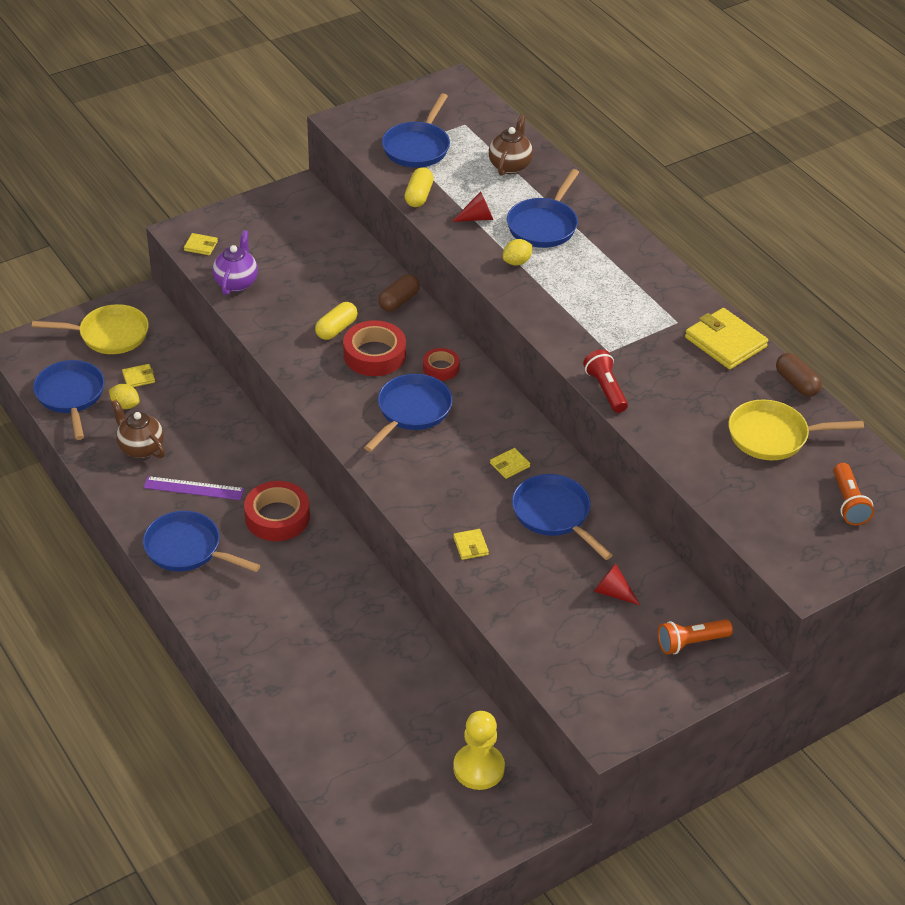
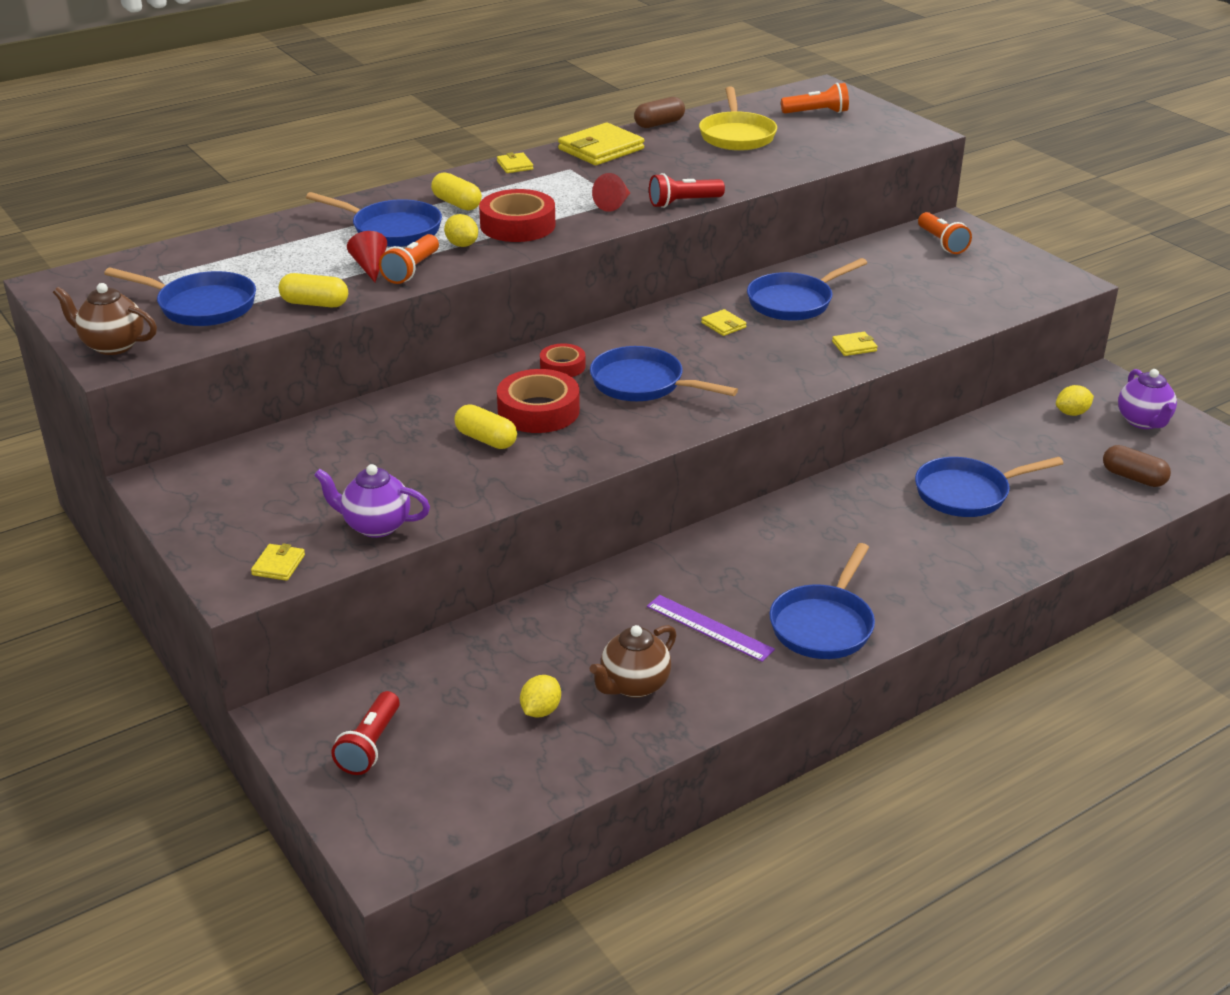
camera: 90 degrees left, 10 degrees down
(71, 396) = (519, 774): blue pan -> blue pan (967, 493)
(109, 335) = (370, 745): yellow pan -> red flashlight
(138, 377) = (477, 702): yellow wallet -> yellow wallet (515, 165)
(194, 488) = (709, 628): purple ruler -> purple ruler turned 60 degrees counterclockwise
(277, 517) = (751, 554): red tape -> red tape (517, 225)
(399, 301) = (431, 396): brown capsule -> brown capsule (1133, 477)
(461, 824) = (1143, 422): none -> purple teapot
(471, 238) = (411, 270): none -> orange flashlight
(478, 768) = (1072, 413): yellow pawn -> yellow lemon
(510, 166) = (263, 248): brown teapot -> brown teapot (112, 345)
(596, 257) = (457, 204): none -> yellow capsule
(612, 592) = (892, 275): red cone -> red cone (614, 204)

